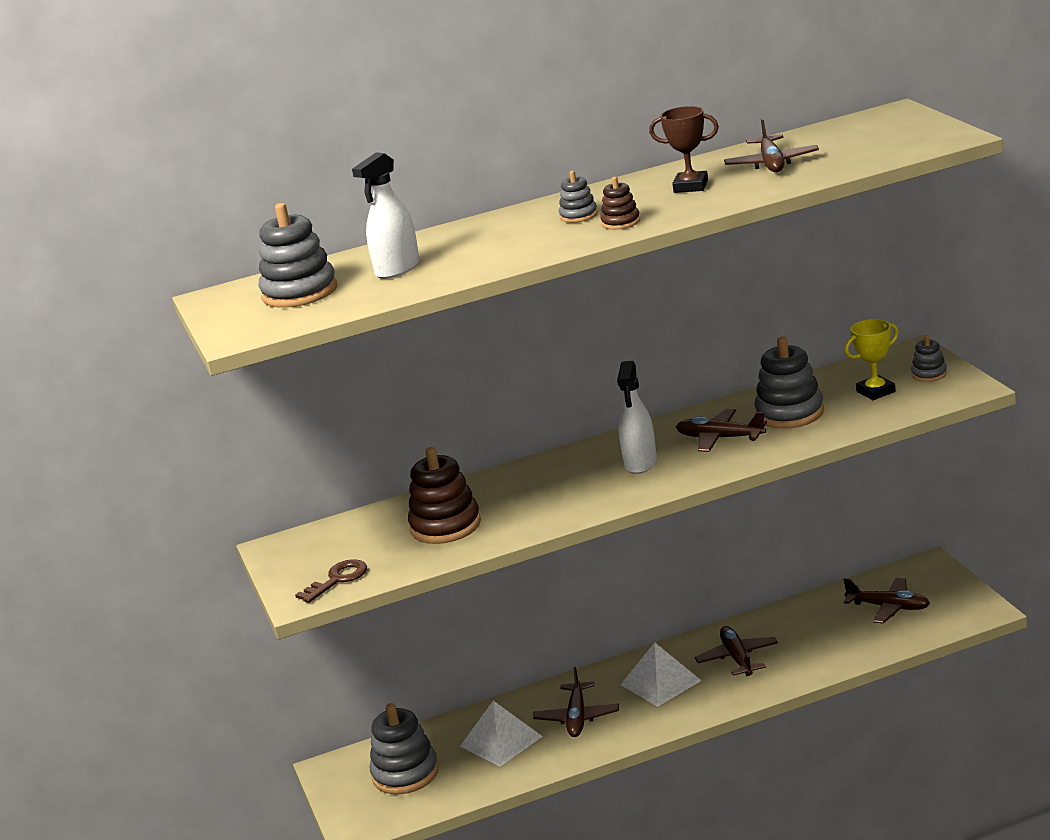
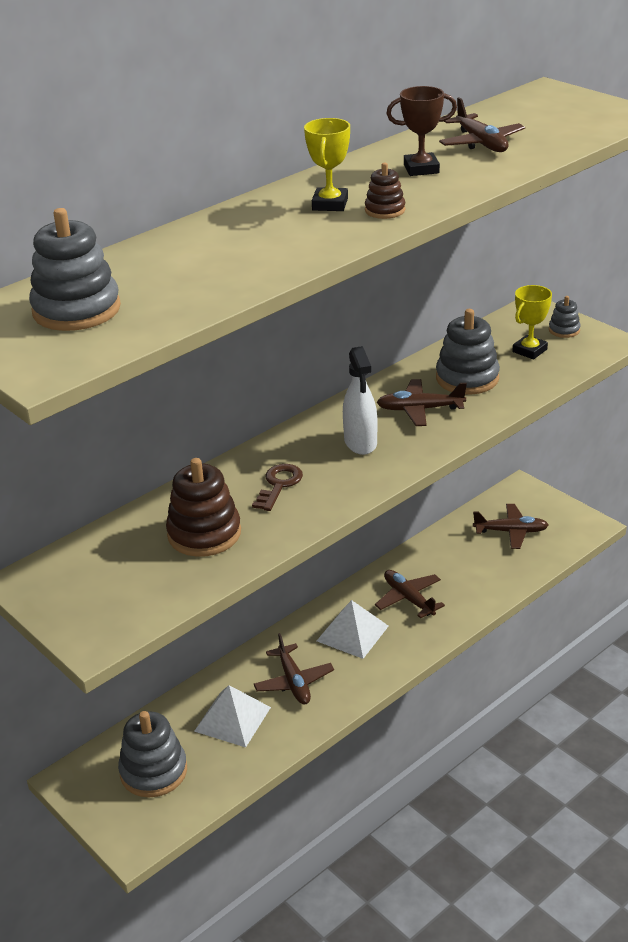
camera: 25 degrees left, 10 degrees up
(337, 580) = (123, 613): brown key -> brown key (279, 485)
(397, 269) = (175, 275): white spray bottle -> none
(578, 215) = (330, 204): grey stacking toy -> yellow trophy

